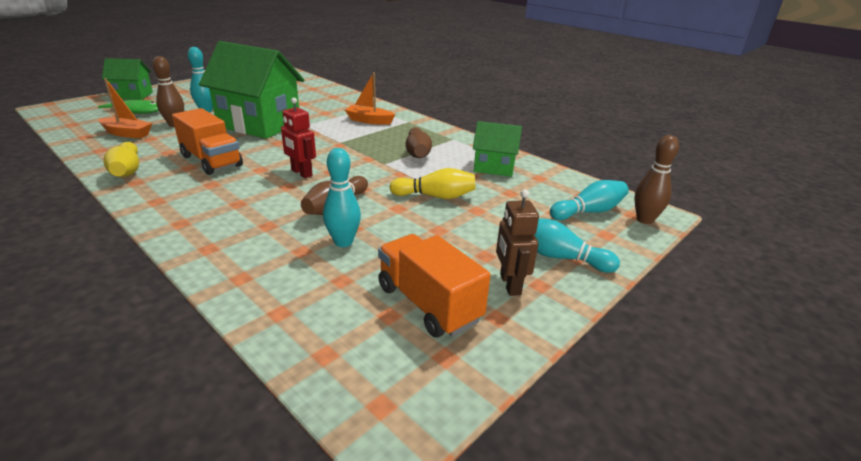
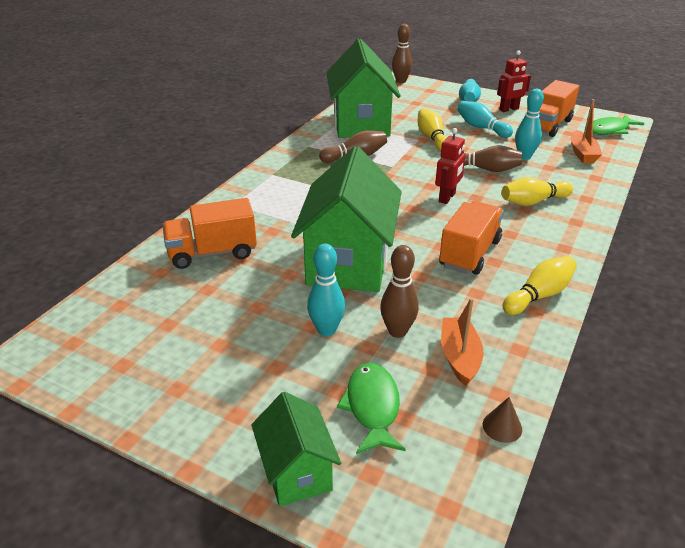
camera: 105 degrees left, 5 degrees up
(67, 131) = (502, 426): none -> brown cone
(243, 212) = (533, 202): none -> yellow bowling pin
(317, 98) = (212, 253): none -> orange truck
(368, 376) = (609, 130): none -> green fish
(369, 121) = (285, 195): orange boat -> orange boat (582, 153)
(494, 168) = (361, 124): green house -> green house, size x1.90
(509, 284) = (509, 109): brown robot -> red robot
(588, 212) = (405, 94): turquoise bowling pin -> turquoise bowling pin (481, 128)

